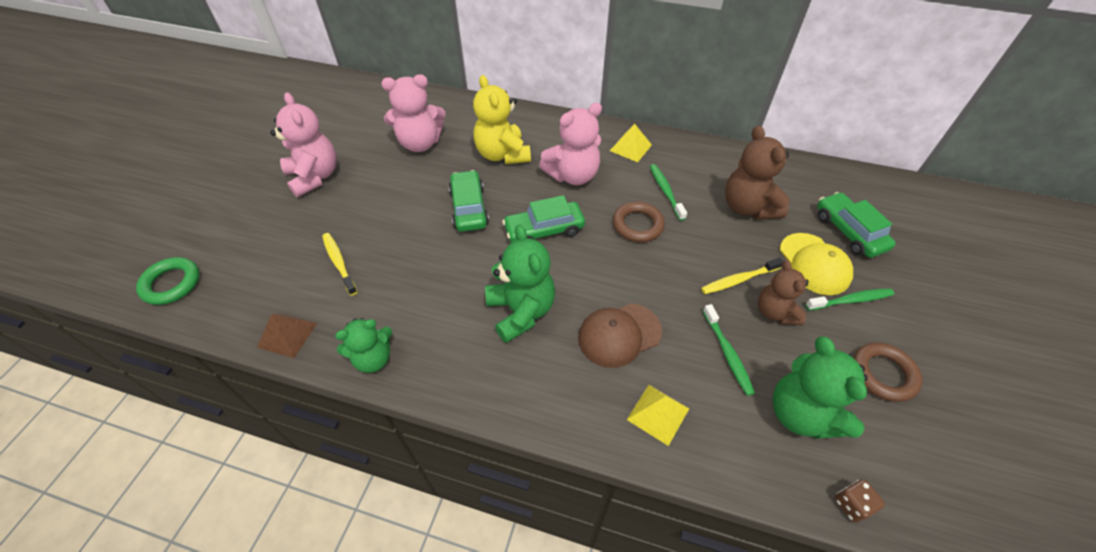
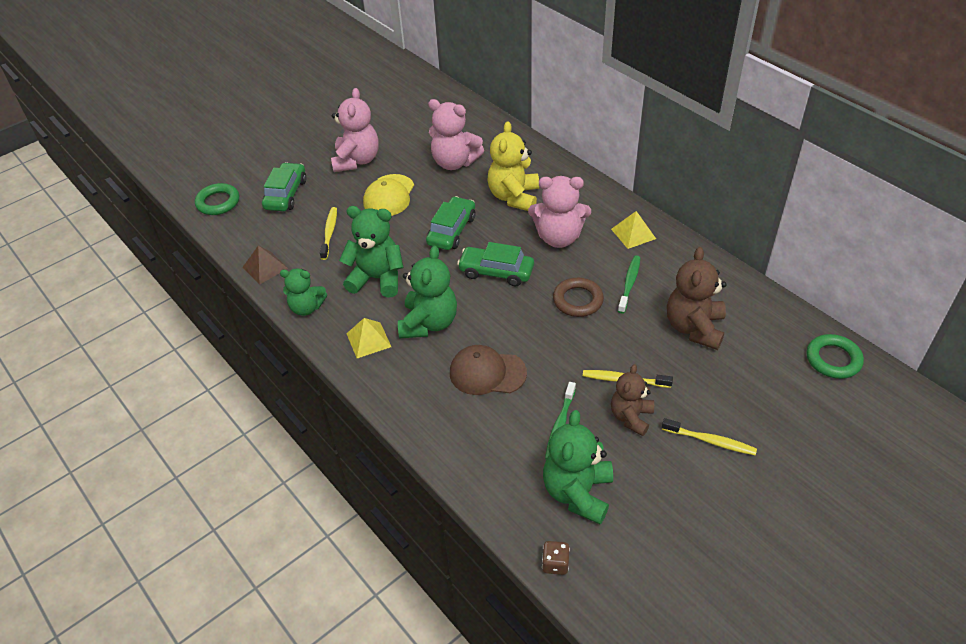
camera: 35 degrees right, 5 degrees down
(430, 289) = (377, 279): none -> green teddy bear
(658, 414) = (468, 436): yellow pyramid -> yellow pyramid (368, 340)
(814, 264) = (708, 399): yellow cap -> yellow cap (389, 196)
(849, 232) = (773, 390): green car -> green car (286, 194)
(850, 300) = (710, 441): green toothbrush -> yellow toothbrush
(862, 187) = (833, 359): none -> green ring
(883, 374) = (677, 504): brown ring -> none

